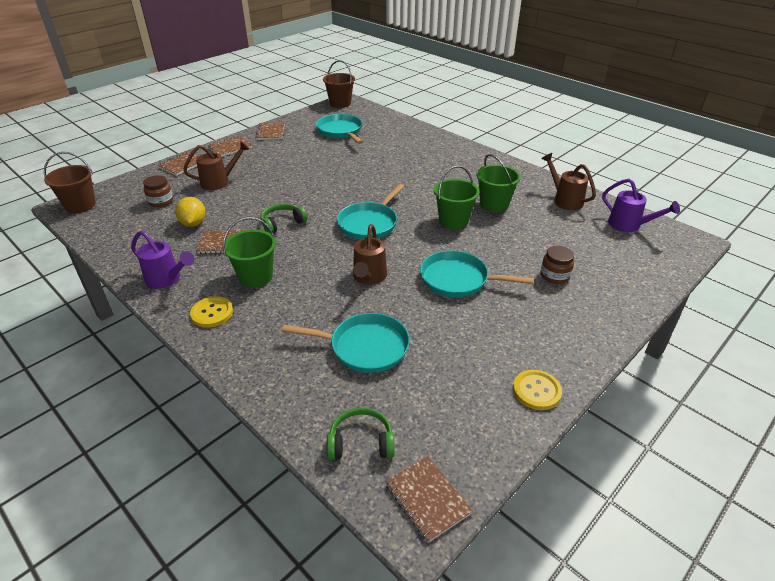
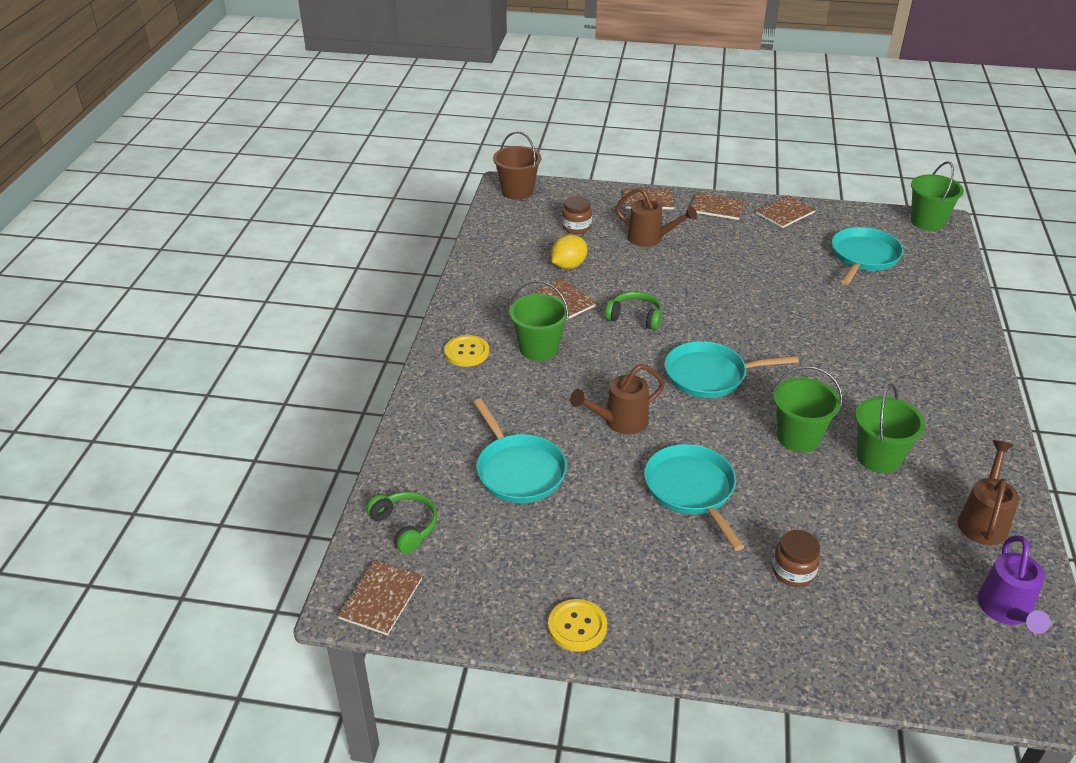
camera: 55 degrees right, 0 degrees up
(166, 279) = (480, 301): purple watering can -> none
(340, 103) = (927, 221): brown bucket -> green bucket

